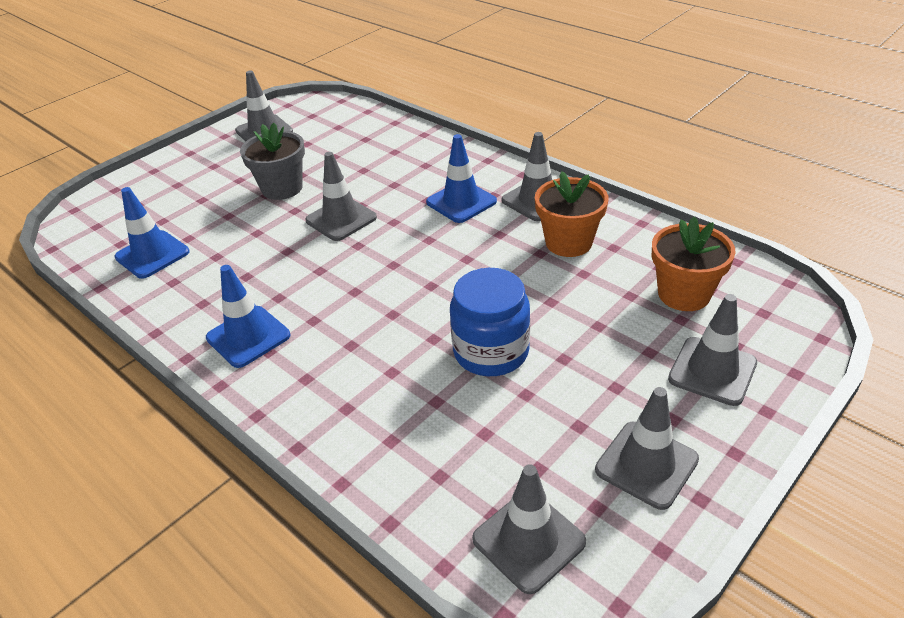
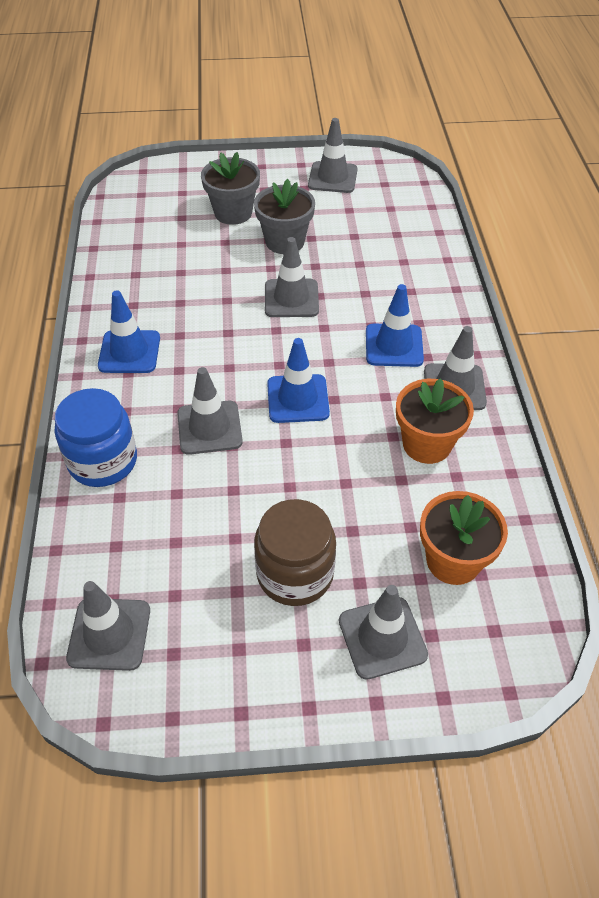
camera: 40 degrees right, 10 degrees up
(152, 255) = (147, 243): blue traffic cone -> blue traffic cone (298, 399)
(208, 194) = (233, 213): none -> grey flower pot
(491, 351) = (254, 487): blue jar -> blue jar (103, 461)
(601, 381) = (295, 573): none -> brown jar
(646, 464) = (240, 657): grey traffic cone -> grey traffic cone (209, 428)

